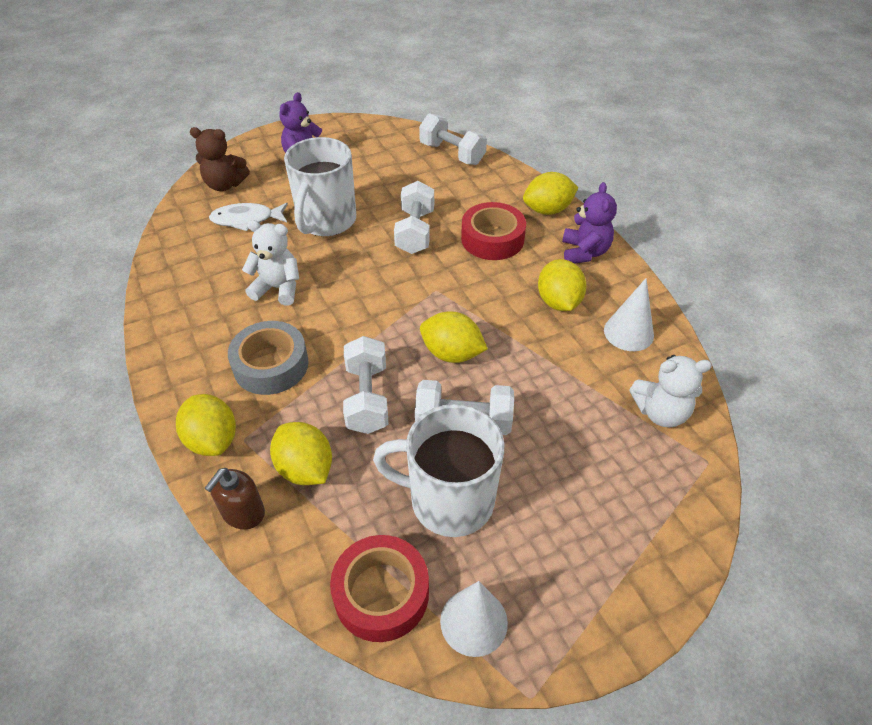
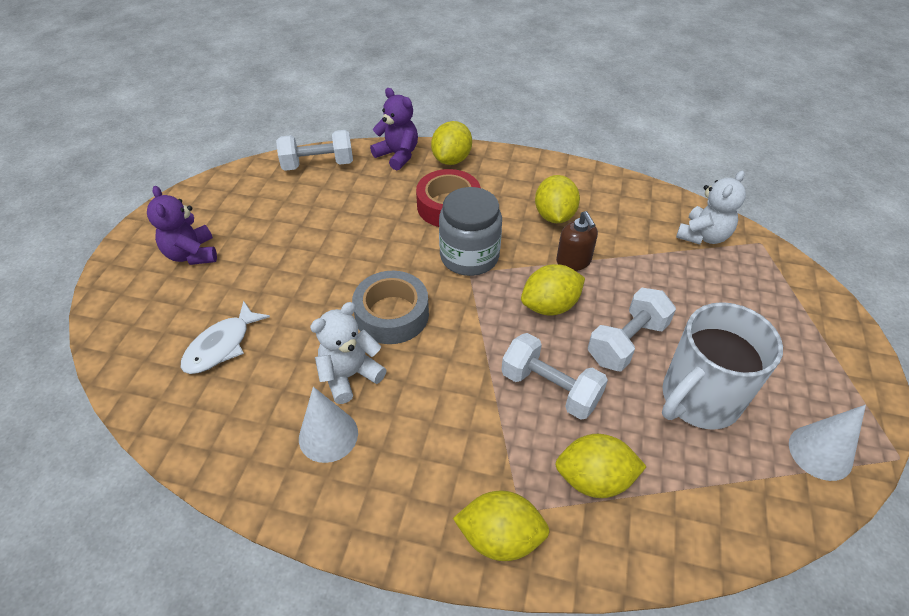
camera: 50 degrees left, 0 degrees up
(225, 185) = (144, 333): brown teddy bear -> none
(243, 513) = (609, 558): brown soap dispenser -> brown soap dispenser (573, 261)
(271, 365) = (446, 436): grey tape -> grey tape (392, 314)
(326, 221) = (300, 290): white mug -> none
(381, 593) = (761, 498): red tape -> none
(415, 232) = (386, 243): white dumbbell -> none
(452, 280) = (469, 256): none -> grey jar
(558, 302) = (554, 216): yellow lemon -> yellow lemon turned 60 degrees clockwise
(584, 252) = (518, 171): purple teddy bear -> purple teddy bear (397, 155)
(628, 332) = (618, 203): white cone -> white cone (328, 435)

